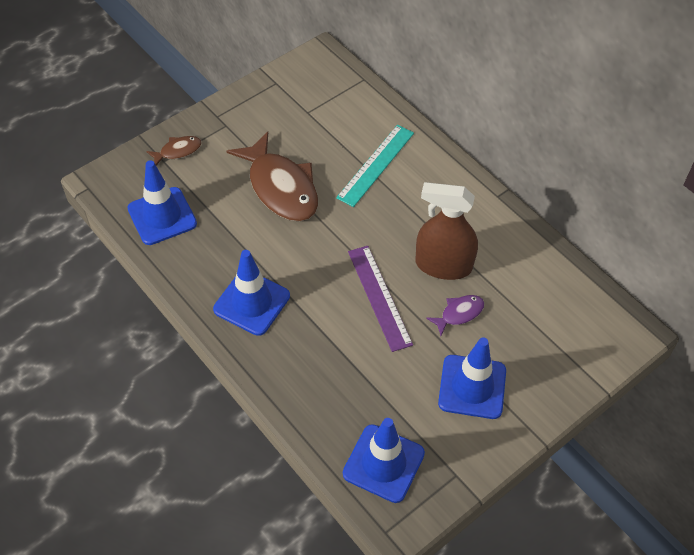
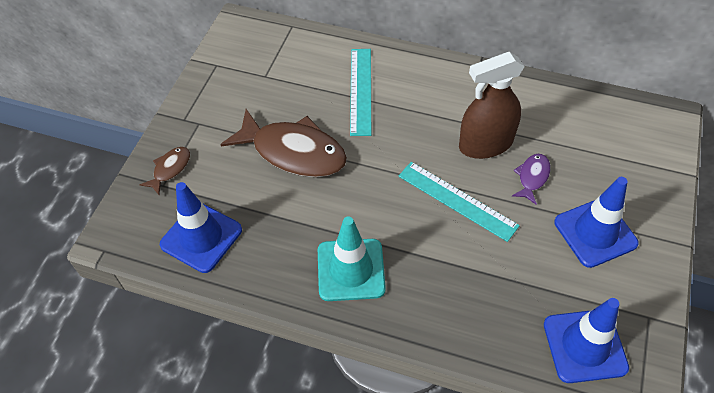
camera: 30 degrees left, 0 degrees up
(252, 302) = (351, 270): blue traffic cone -> turquoise traffic cone
(379, 297) = (457, 200): purple ruler -> turquoise ruler

